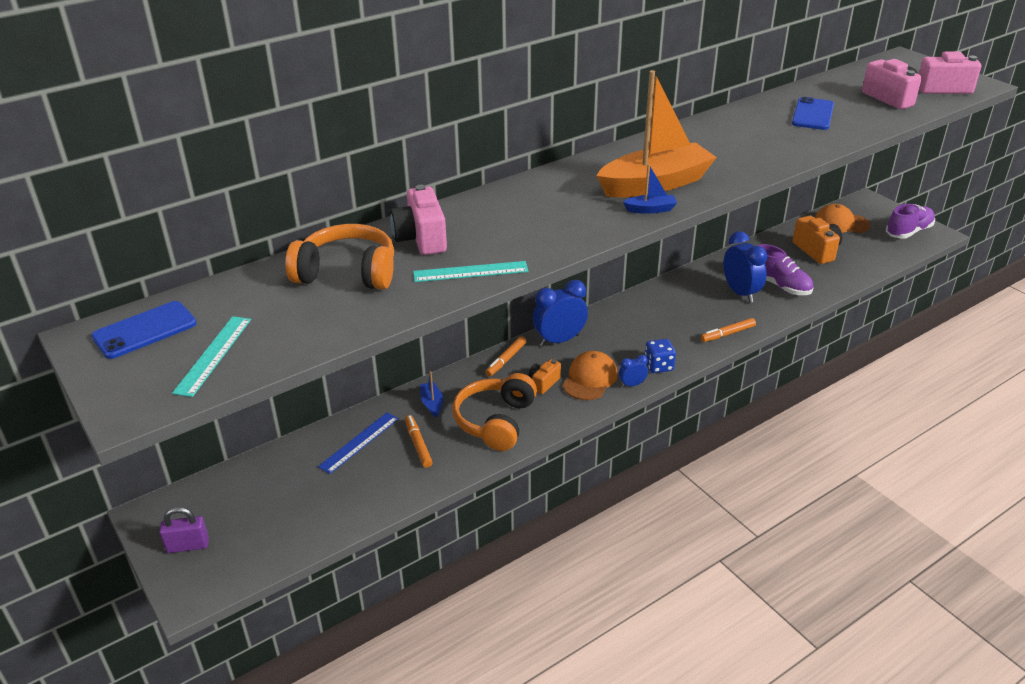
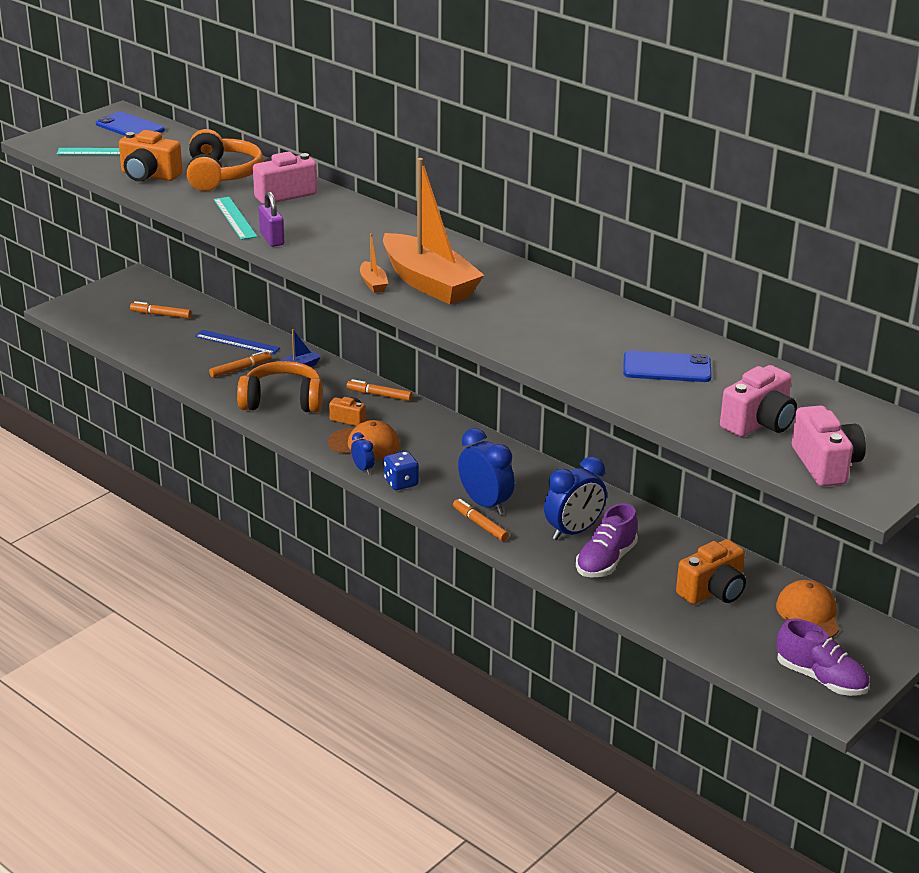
camera: 75 degrees right, 5 degrees down
(188, 545) = (107, 298): purple padlock -> purple padlock (272, 239)
(261, 498) = (161, 315): none -> orange marker
(316, 323) = (149, 175): none -> orange camera
(559, 340) = (425, 420): blue clock -> blue clock (485, 504)
(650, 209) = (373, 283): blue boat -> orange boat

